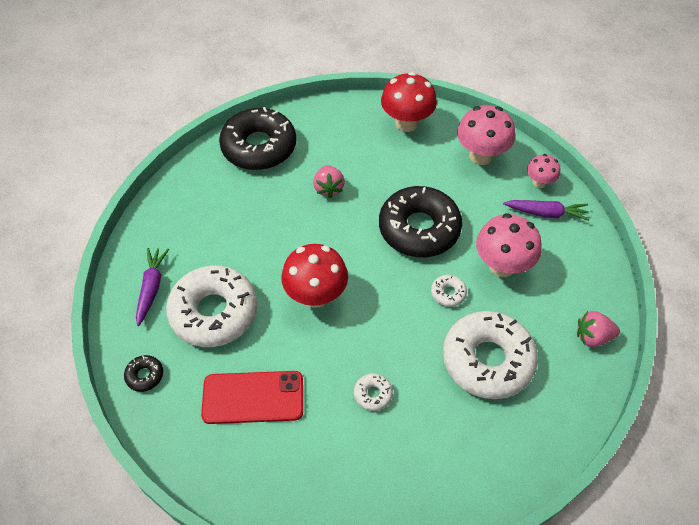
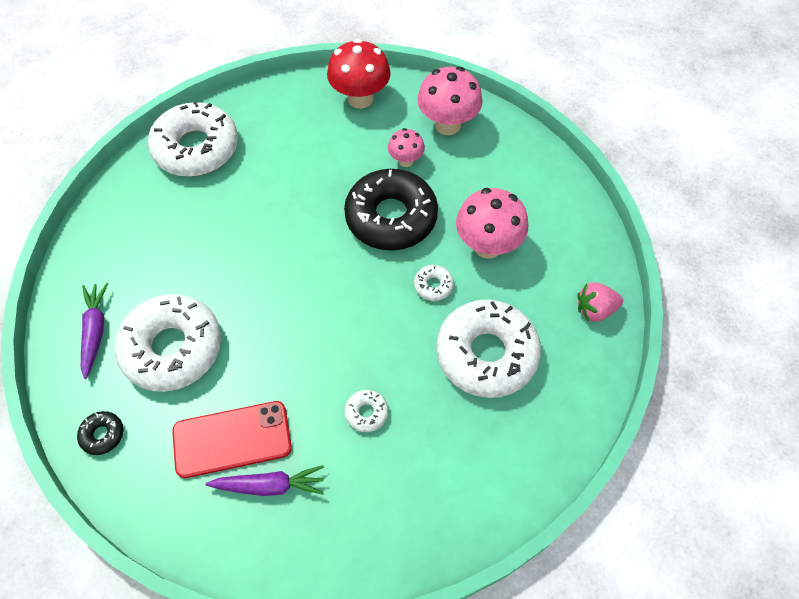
camera: 10 degrees left, 5 degrees up
(259, 147) = (196, 148): black donut -> white donut
(316, 295) = (286, 311): red mushroom -> none
(328, 188) = (283, 185): pink strawberry -> none
(539, 182) = (515, 146): pink mushroom -> pink mushroom (406, 161)
(546, 213) = (527, 180): purple carrot -> purple carrot (269, 485)

